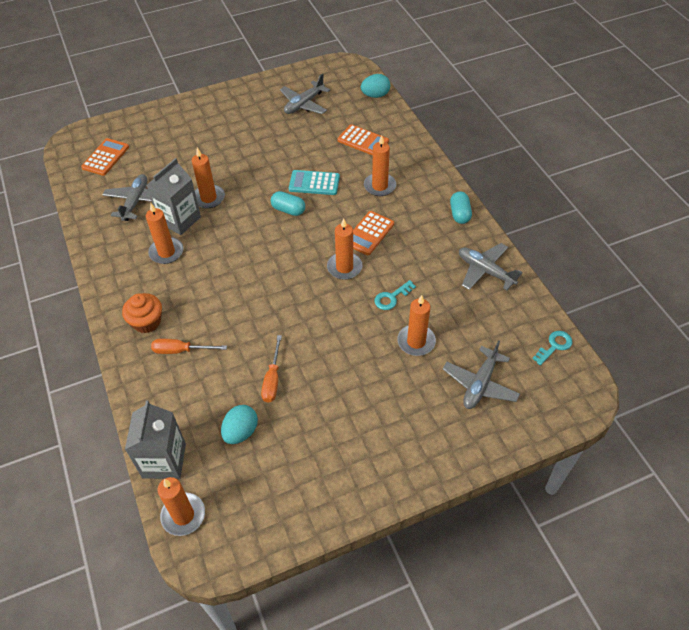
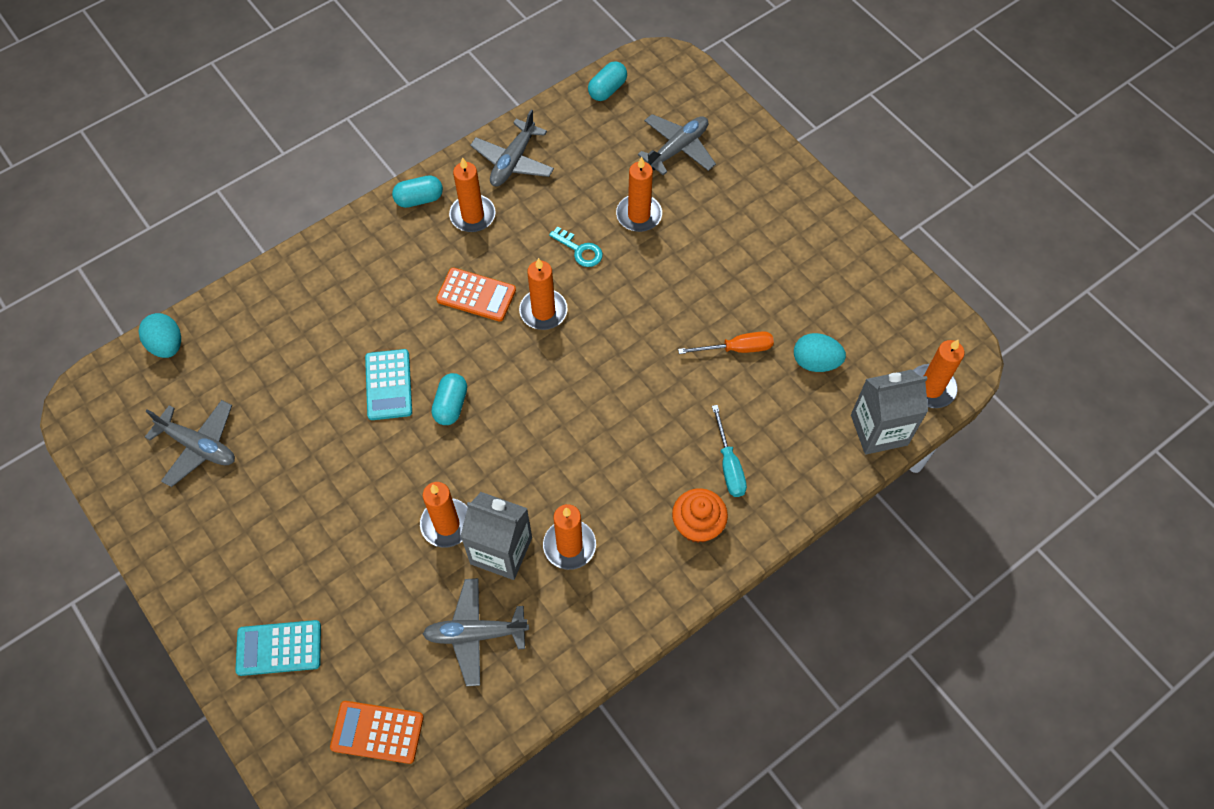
camera: 105 degrees left, 10 degrees up
(171, 126) = (279, 648): none -> turquoise calculator
(181, 350) = (729, 465): orange screwdriver -> turquoise screwdriver
(363, 141) = (284, 340): orange calculator -> none
(379, 186) = (381, 300): orange candle -> orange candle (472, 215)
(480, 384) = (678, 149): grey plane -> grey plane turned 60 degrees counterclockwise
(554, 346) = (607, 89): turquoise key -> turquoise capsule

